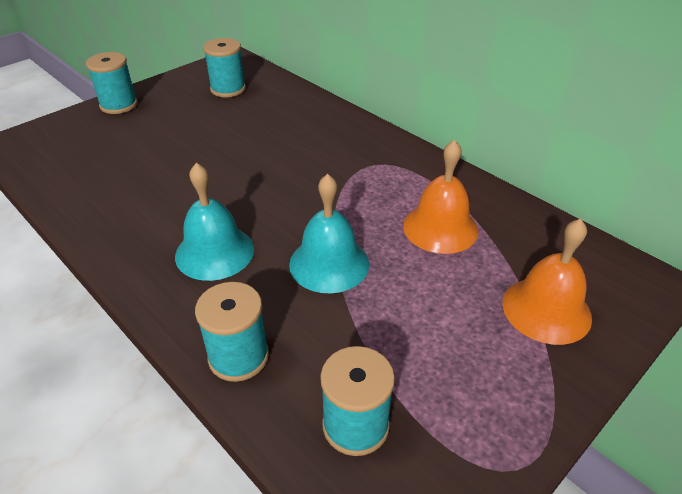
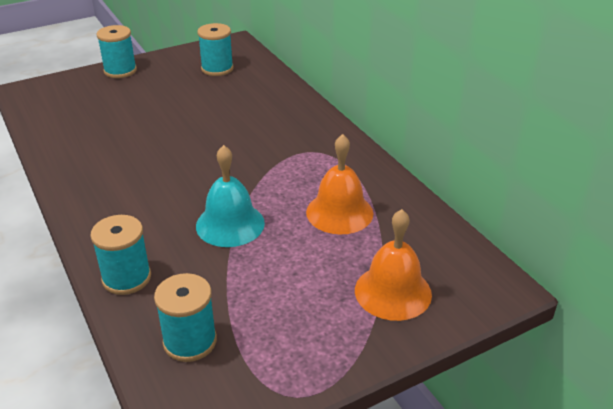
camera: 15 degrees right, 5 degrees down
(214, 252) = (144, 200): turquoise bell -> none

